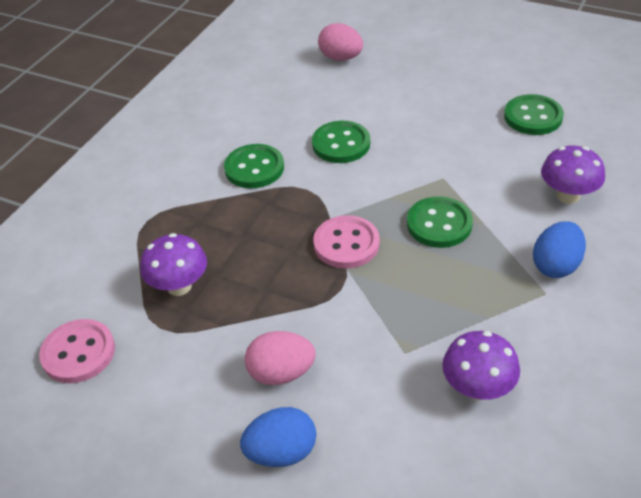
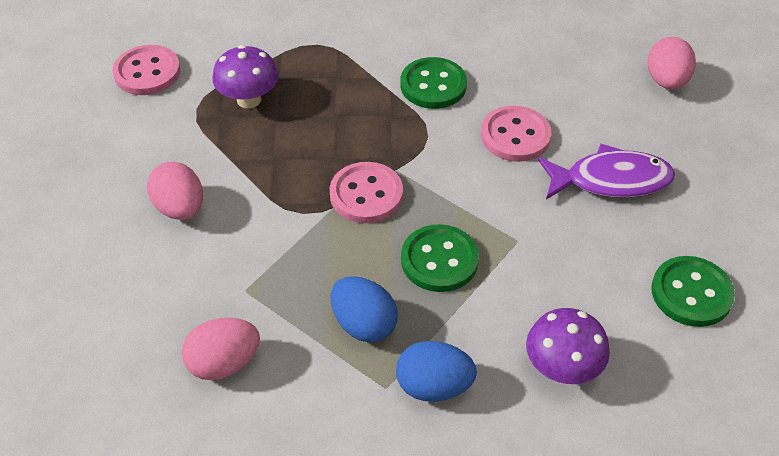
camera: 60 degrees right, 5 degrees up
(281, 452) = (95, 241): blue egg -> blue egg (364, 324)
(341, 144) = (515, 136): green button -> pink button
(415, 115) = (611, 180): none -> purple fish
(478, 388) = (224, 363): purple mushroom -> pink egg

